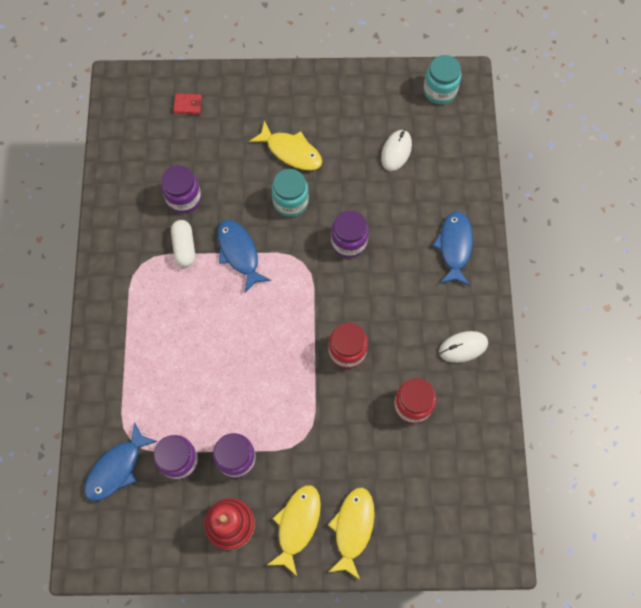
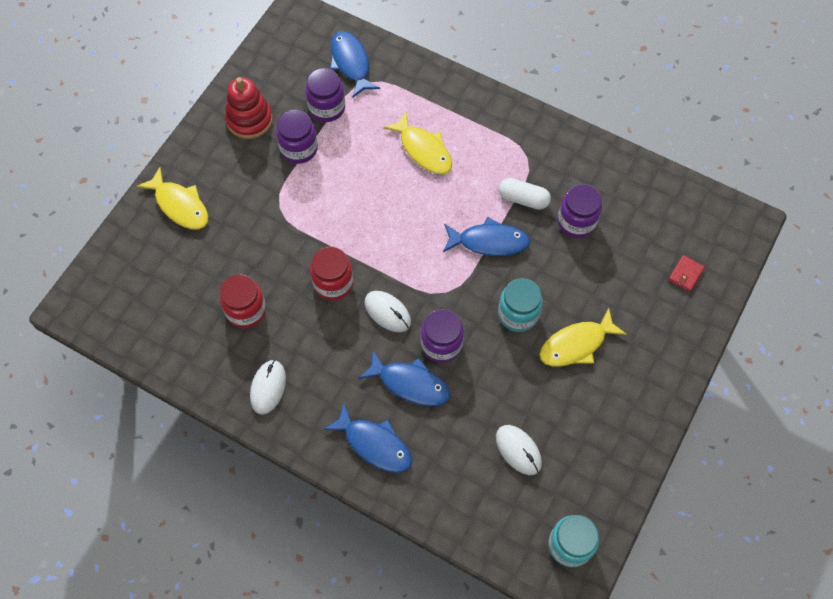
camera: 120 degrees right, 5 degrees down
(297, 525) = (213, 166): yellow fish -> yellow fish (423, 150)
(346, 295) = (387, 312): none -> white mouse
(393, 247) = (410, 383): none -> blue fish

